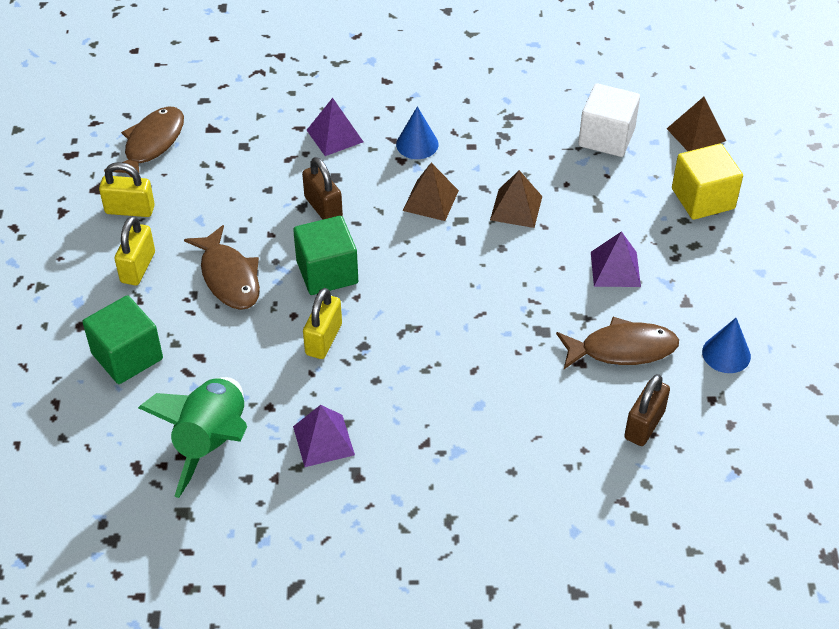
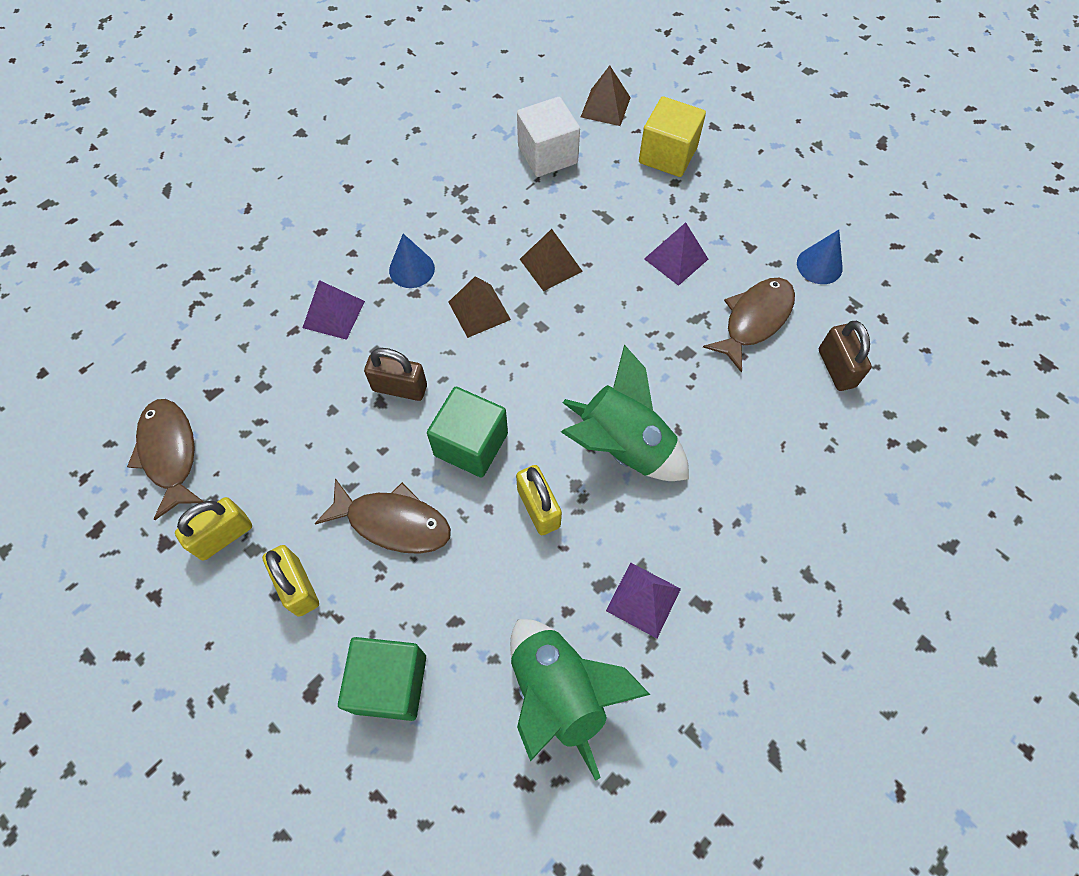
camera: 45 degrees left, 15 degrees up
(423, 349) = (623, 446): none -> green rocket

